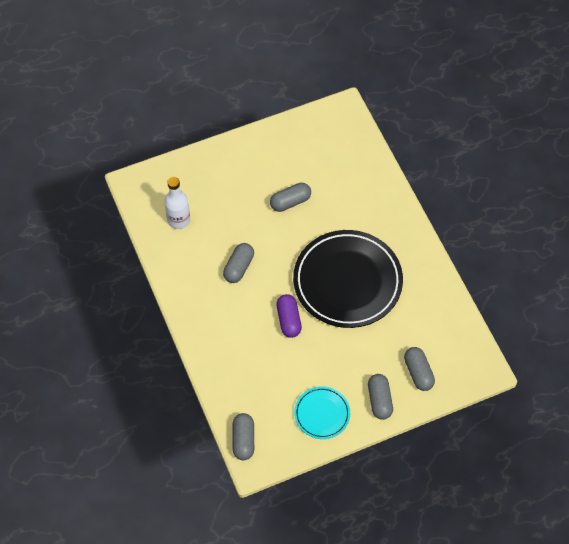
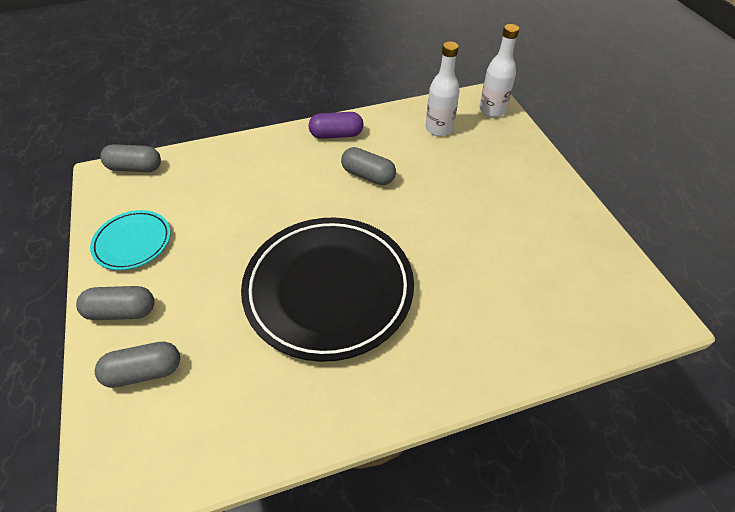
camera: 95 degrees right, 10 degrees down
(152, 181) = (492, 110): none -> white bottle
(288, 320) = (281, 218): purple capsule -> purple capsule (336, 135)
(290, 202) = (469, 233): grey capsule -> none

